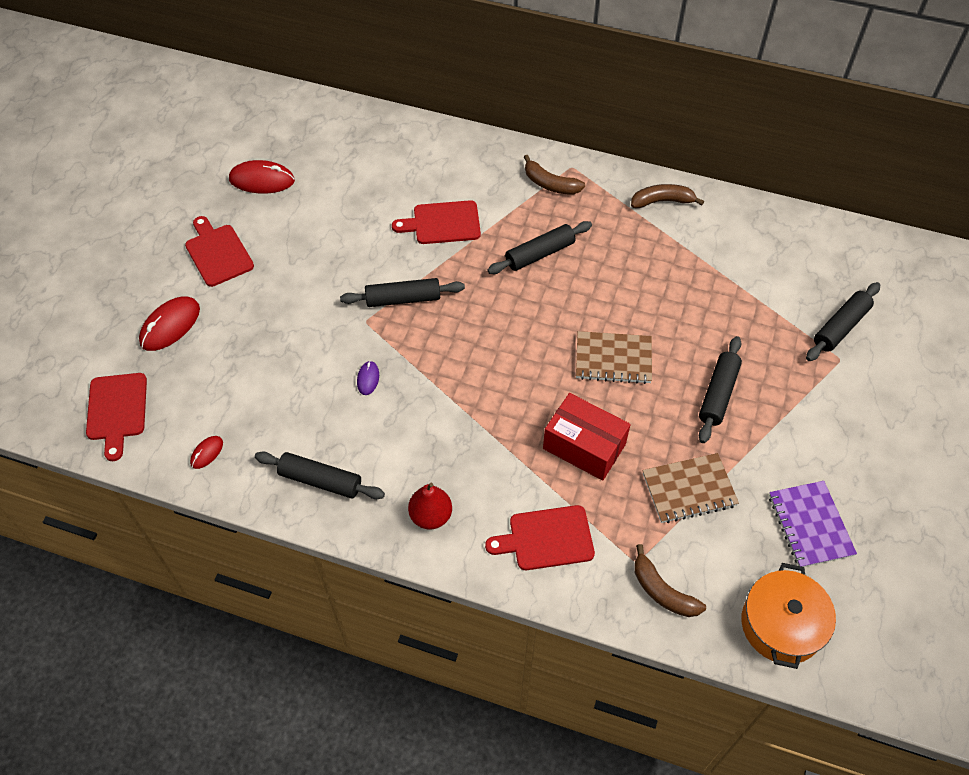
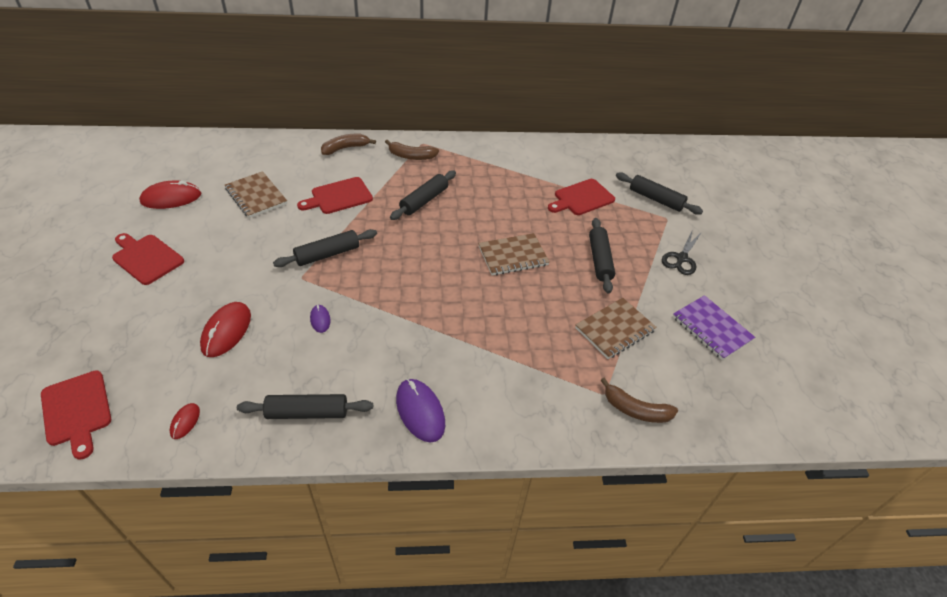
camera: 25 degrees left, 10 degrees down
(170, 325) = (115, 324): red mouse -> red mouse (226, 331)
(351, 200) = (256, 196): none -> brown notebook
(431, 516) = (420, 411): red pear -> purple mouse
(546, 538) = (526, 399): red cutting board -> red cutting board (582, 198)
(584, 446) = (521, 321): red box -> none
(662, 201) = (497, 151): brown banana -> brown banana (345, 148)
(781, 624) = (734, 405): orange pot -> none
(826, 421) = (681, 258): none -> black scissors
(840, 327) = (656, 199): black rolling pin -> black rolling pin turned 75 degrees counterclockwise

